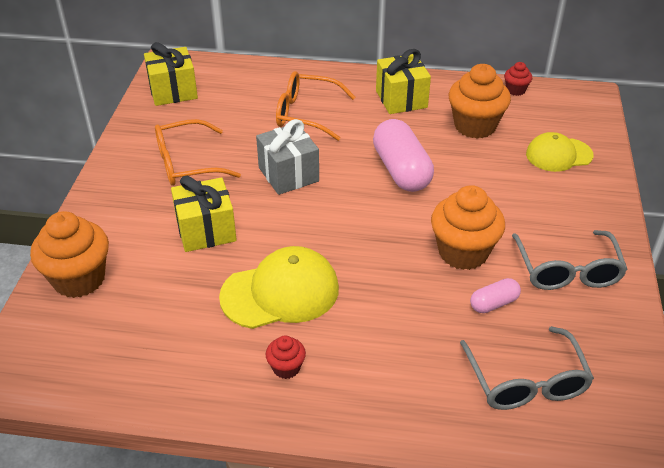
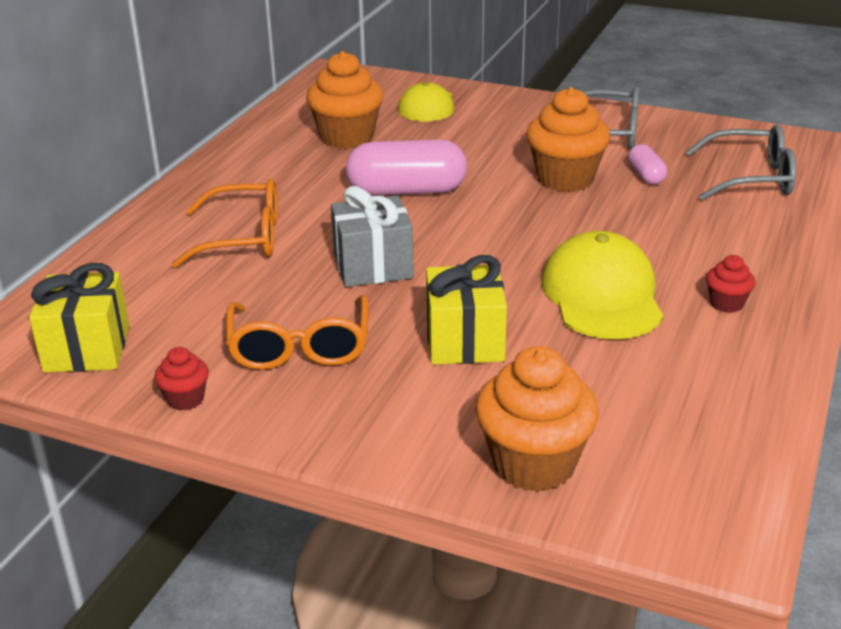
camera: 75 degrees left, 10 degrees down
(307, 114) = (243, 238): orange glasses -> orange glasses turned 120 degrees counterclockwise
(401, 99) = (259, 171): yellow gift -> none
(515, 90) = (293, 105): red cupcake -> red cupcake (185, 399)

